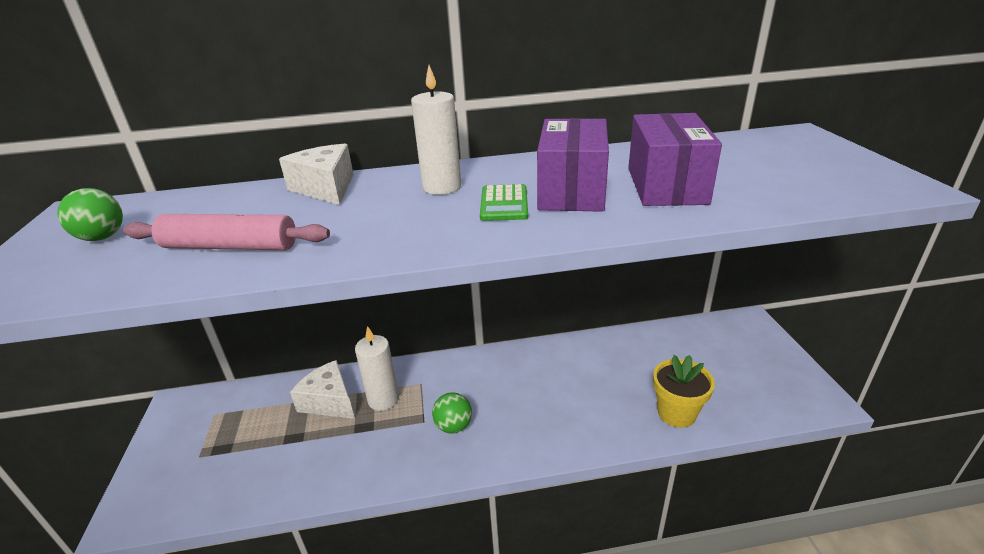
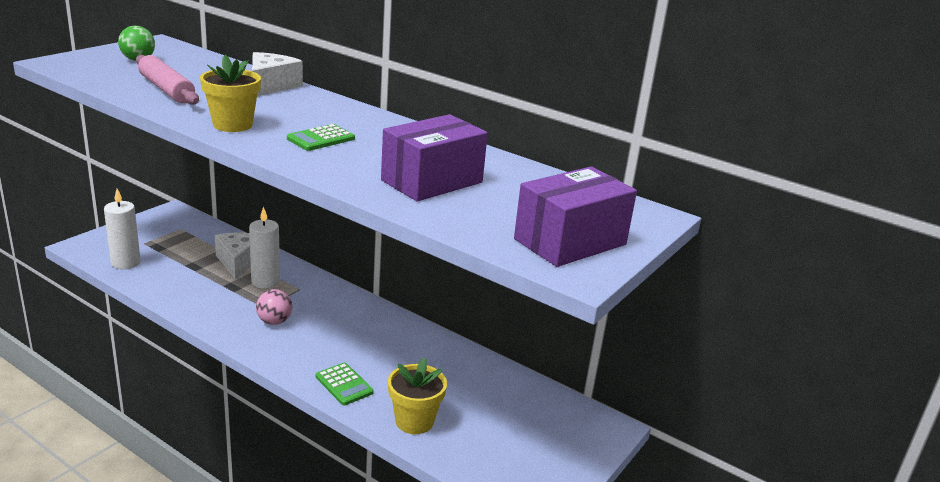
camera: 40 degrees right, 5 degrees down
(401, 238) = (232, 125): none -> yellow flower pot
(442, 187) = (320, 115): white candle -> white candle (125, 263)
(453, 426) = (274, 321): green ball -> pink ball
(571, 191) = (374, 153): purple box -> purple box (570, 242)
(592, 429) = (344, 384): none -> green calculator

